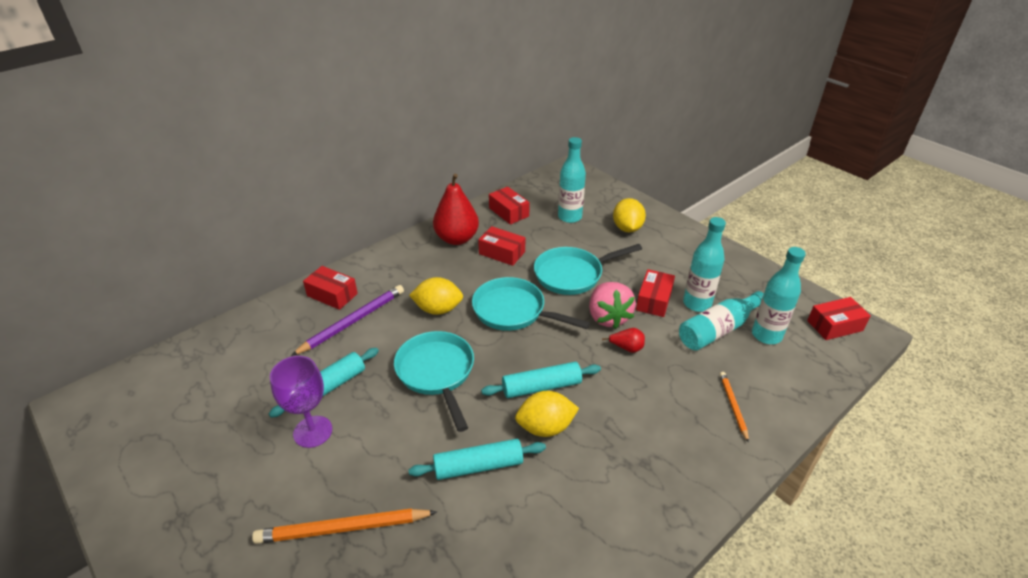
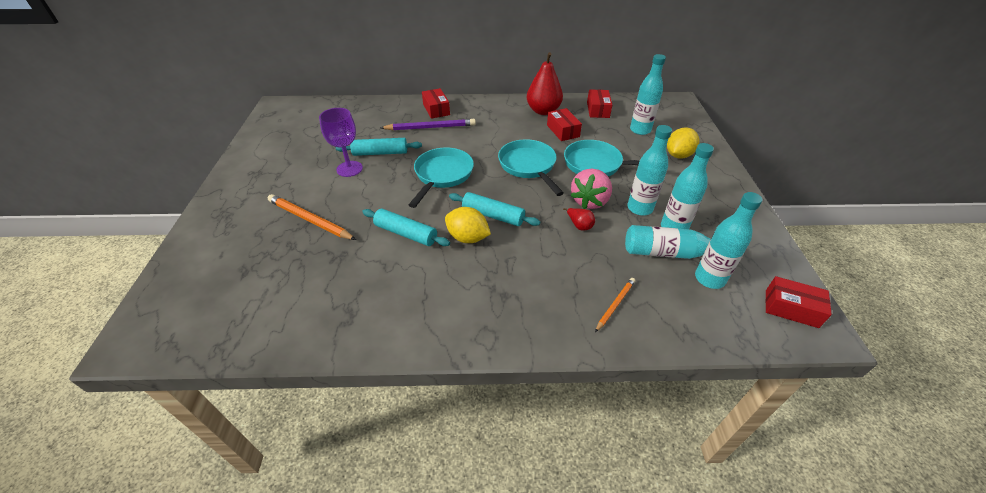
camera: 40 degrees right, 5 degrees up
(438, 309) = (484, 143): yellow lemon -> none
(654, 300) = (640, 208): red box -> turquoise bottle

